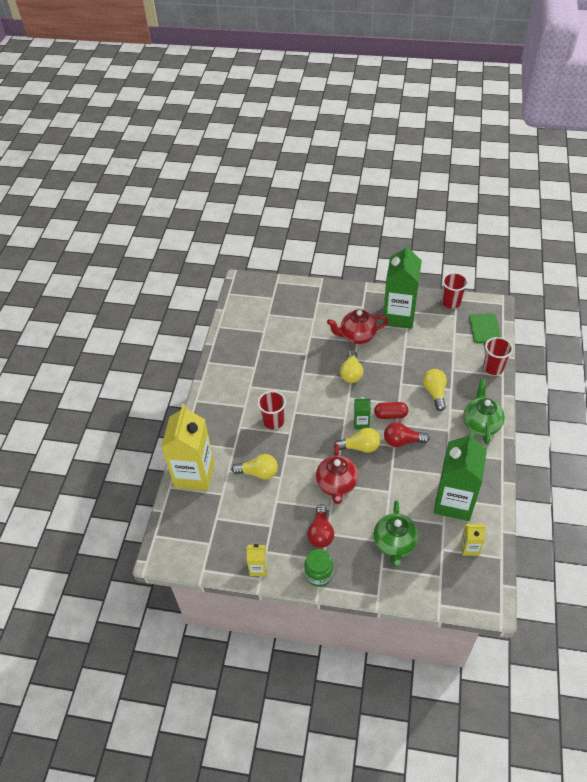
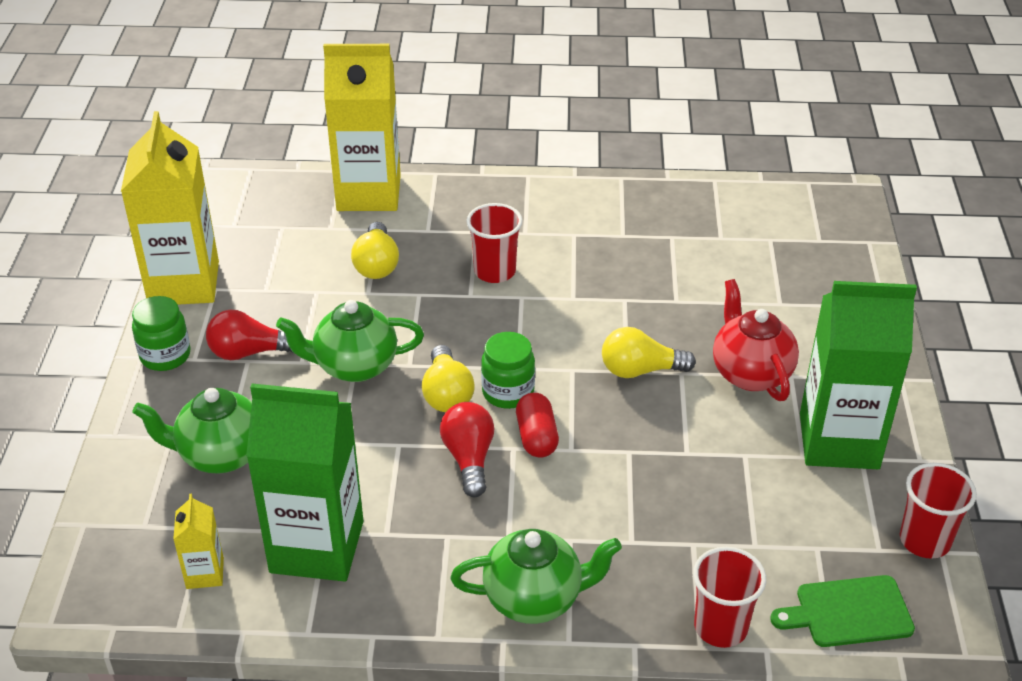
camera: 80 degrees right, 10 degrees down
(258, 568) = (184, 283): yellow carton -> yellow carton, size x2.24
(336, 485) = (354, 366): red teapot -> green teapot
(361, 423) = (508, 392): green carton -> green jar
(435, 392) = (614, 511): yellow light bulb -> none

